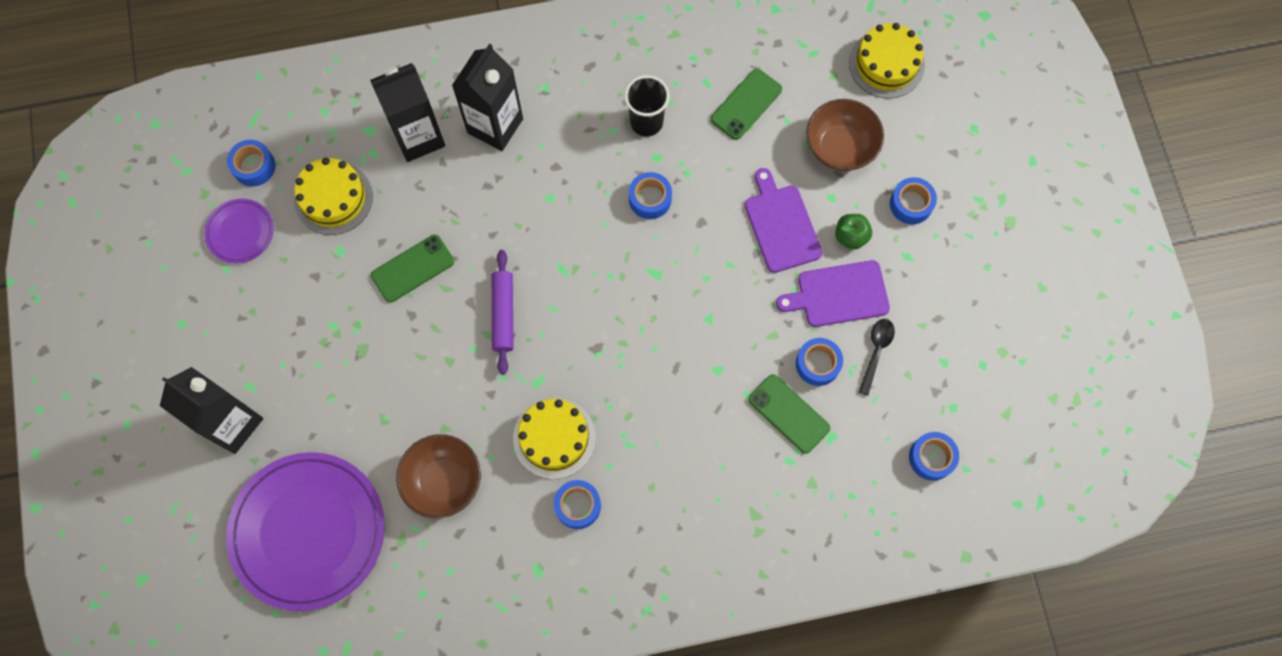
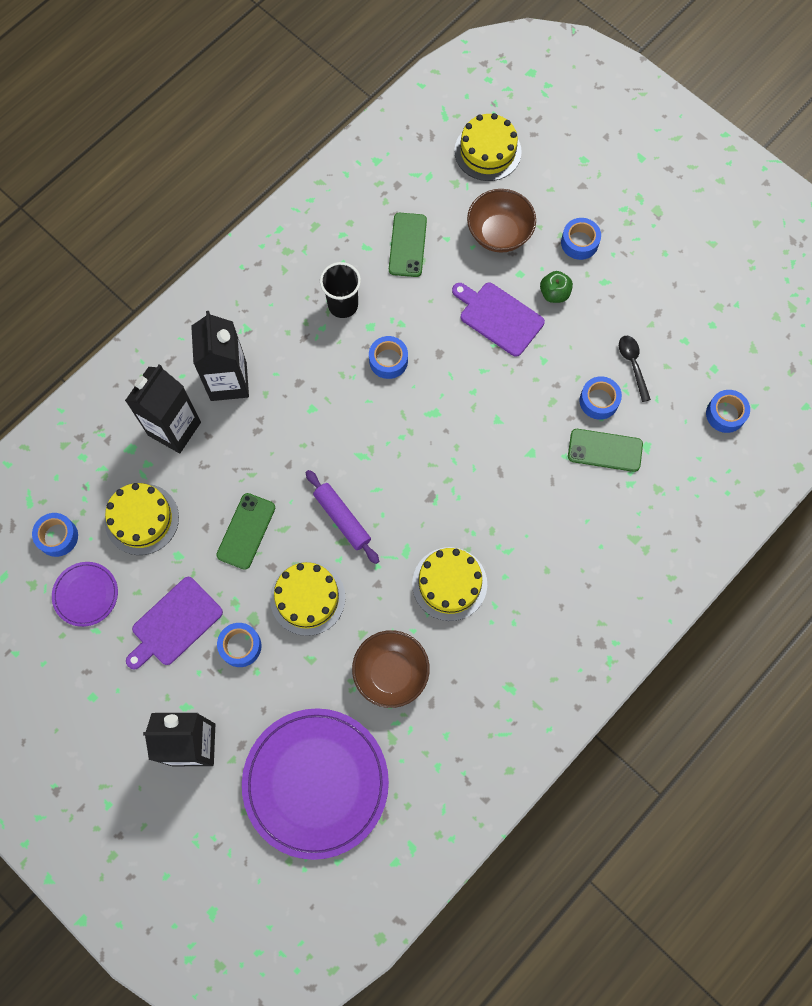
camera: 35 degrees left, 0 degrees up
(421, 364) = (307, 598): none -> yellow cake
(578, 506) = (504, 621): blue tape -> blue tape (240, 646)
(838, 294) = (576, 341): purple cutting board -> purple cutting board (174, 624)

